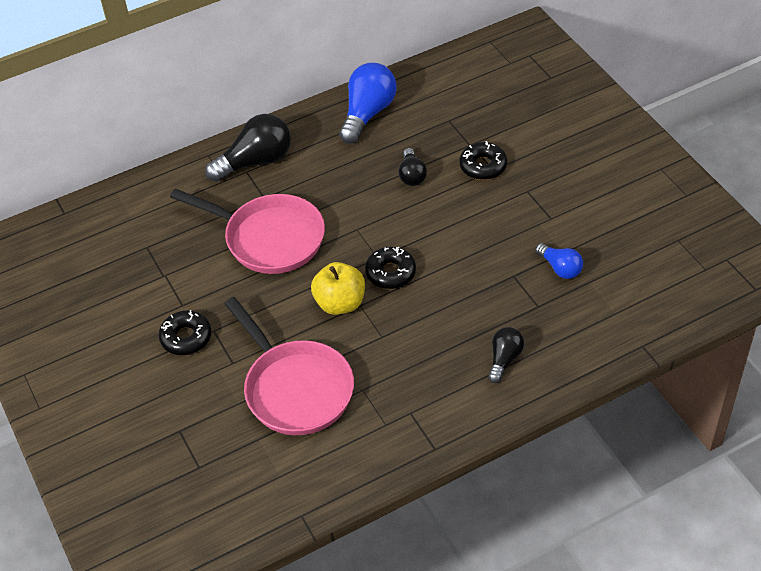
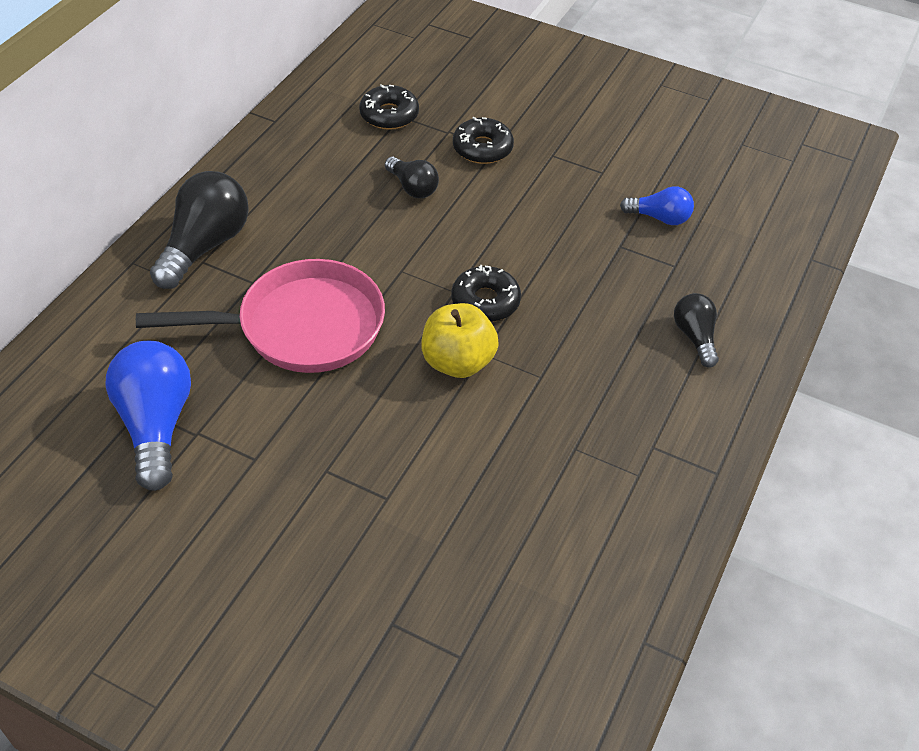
camera: 40 degrees left, 0 degrees up
(186, 337) = (296, 498): black donut -> black donut (389, 115)
(295, 388) = (495, 489): pink pan -> none
(368, 113) = (300, 142): blue light bulb -> blue light bulb (156, 425)

